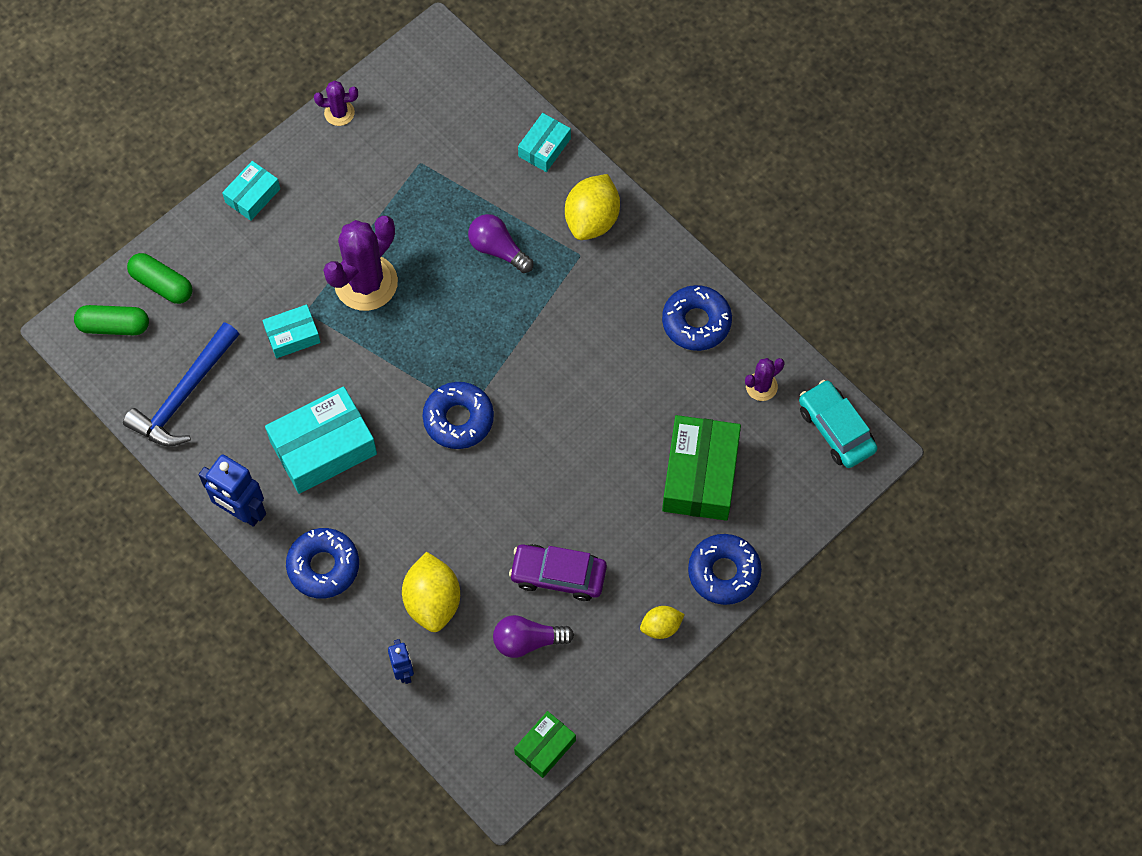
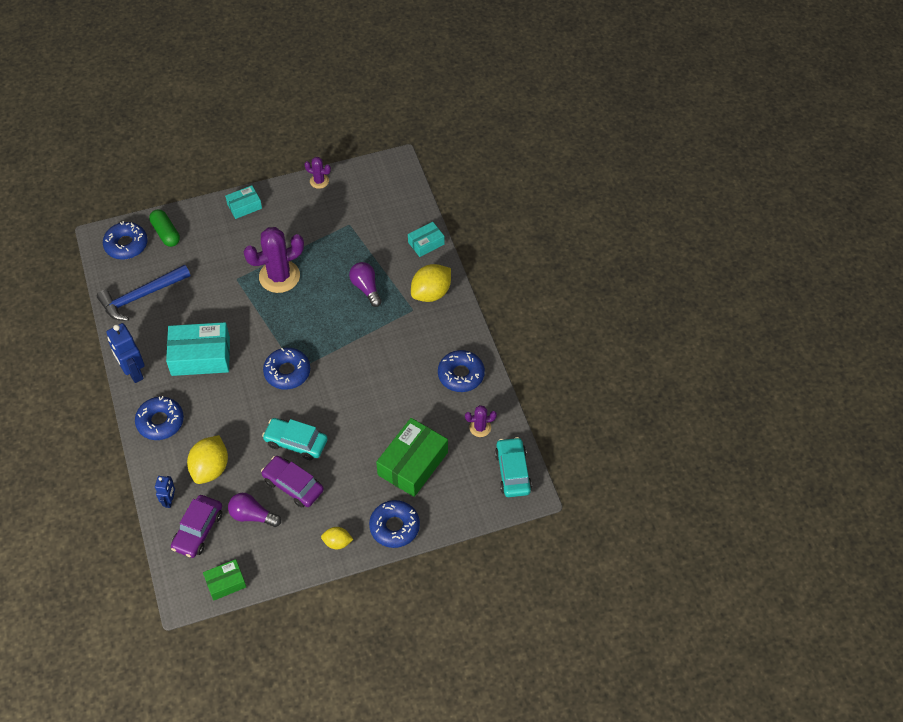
camera: 25 degrees right, 10 degrees down
(114, 326) = (126, 245): green capsule -> blue donut
(292, 336) = (221, 289): turquoise box -> none
(466, 693) = (198, 530): none -> purple car
(528, 514) = (296, 442): none -> turquoise car

